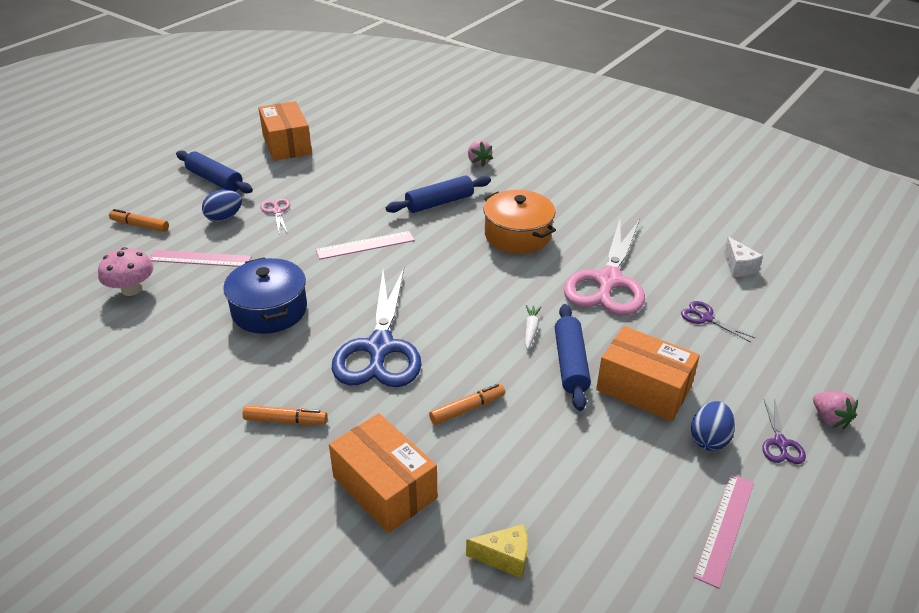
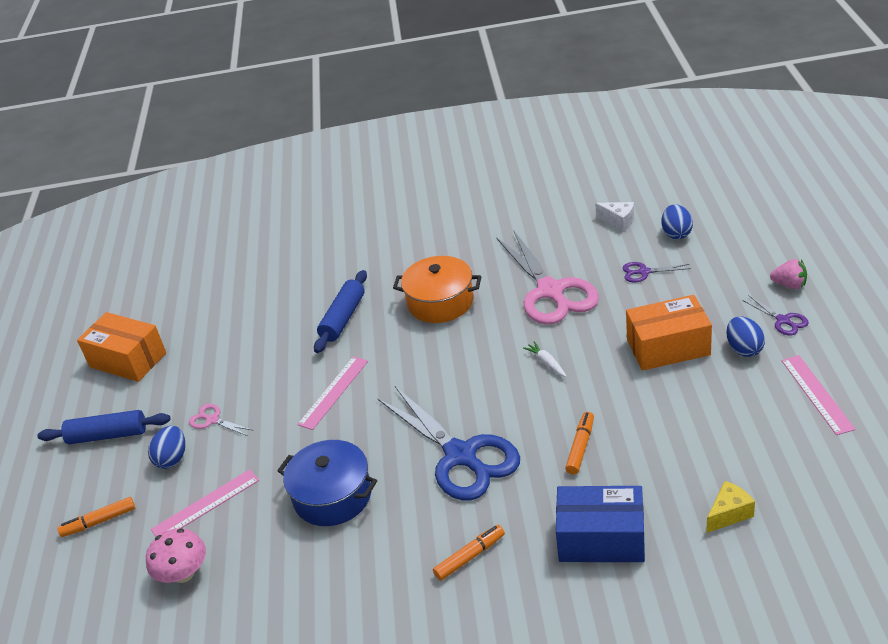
camera: 35 degrees left, 0 degrees up
(384, 487) = (601, 539): orange box -> blue box
(478, 162) = (326, 265): pink strawberry -> none
(570, 363) = (603, 365): blue rolling pin -> none
(778, 307) = (676, 233): none -> blue egg

